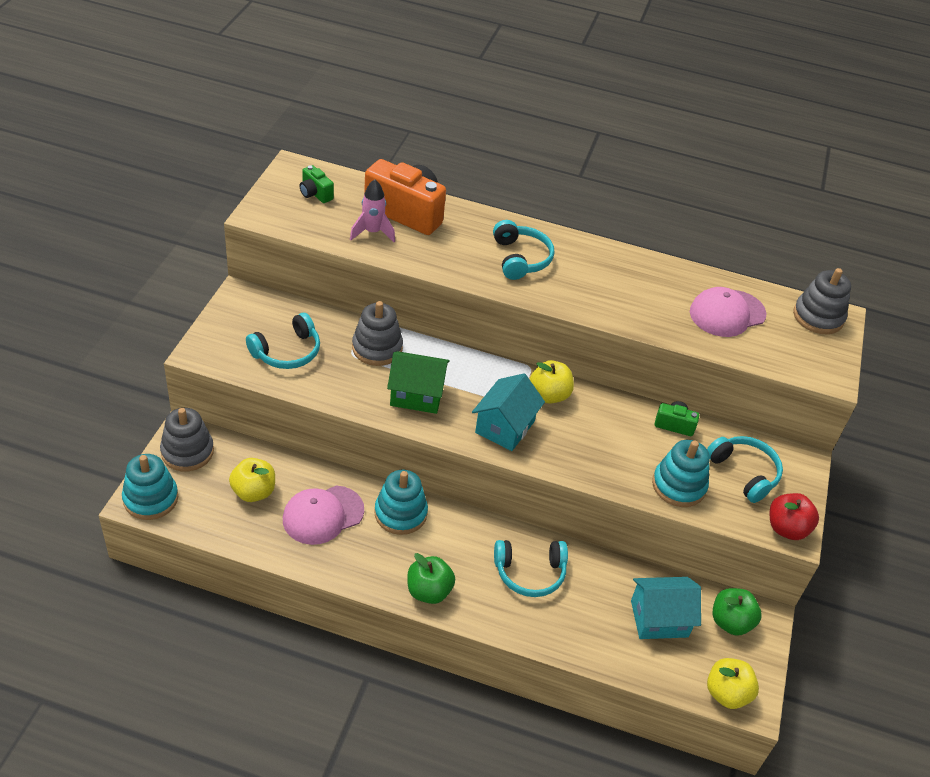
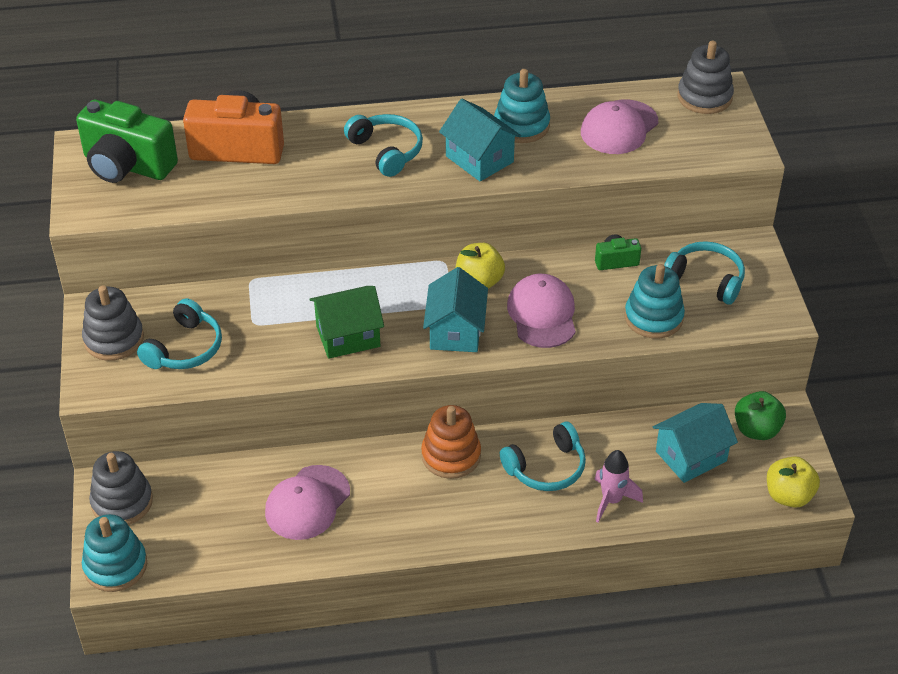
camera: 20 degrees left, 0 degrees up
(254, 492) = (220, 511): yellow apple -> none
(315, 194) = (127, 166): green camera -> green camera, size x2.13
(372, 232) = (217, 183): pink rocket -> pink rocket (611, 500)
(377, 348) = (276, 306): grey stacking toy -> grey stacking toy (114, 339)
(400, 513) = (385, 467): turquoise stacking toy -> turquoise stacking toy (521, 125)
(429, 591) = (460, 528): green apple -> none
(458, 528) = (451, 455): none -> orange stacking toy
(585, 443) = (542, 314): none -> pink cap
(592, 293) = (479, 159): none -> turquoise house
(786, 528) = (772, 315): red apple -> none

